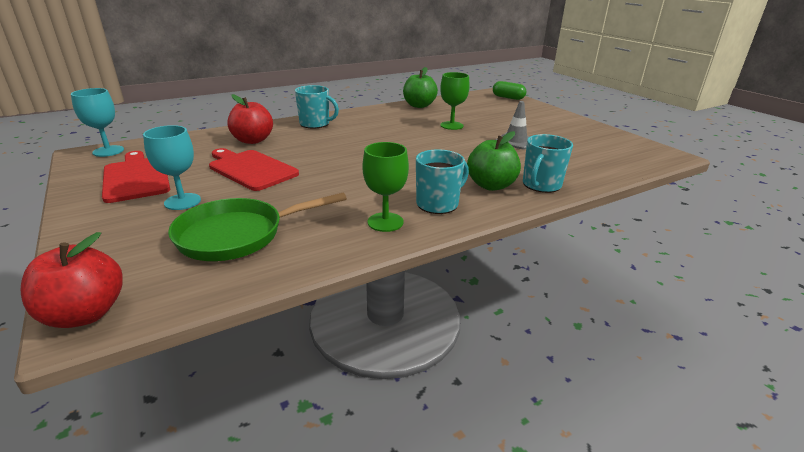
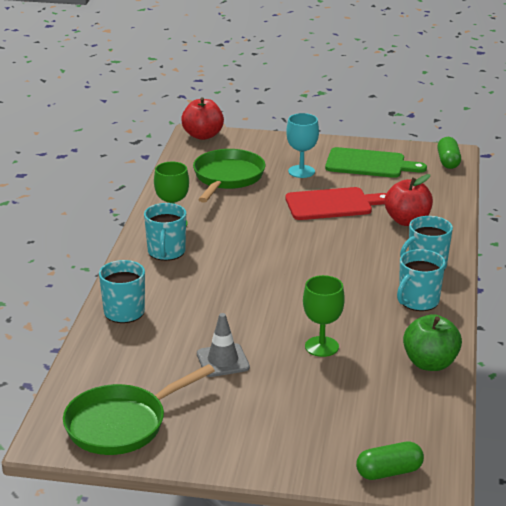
camera: 130 degrees right, 0 degrees up
(108, 151) = (448, 161): turquoise goblet -> green capsule
(136, 177) = (369, 164): red cutting board -> green cutting board
(363, 118) = (418, 301): none -> turquoise mug
(491, 185) = (158, 288): green apple -> none
(615, 145) = (121, 424): none -> green pan

